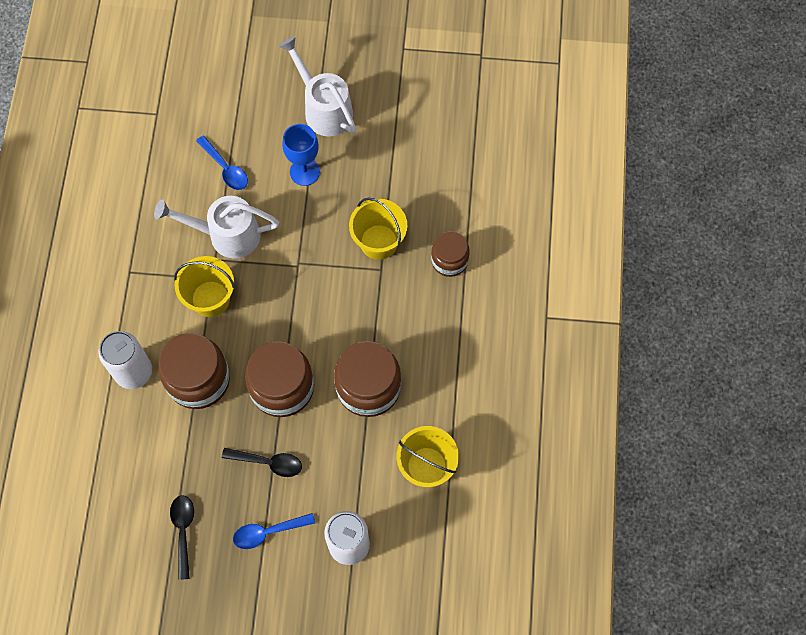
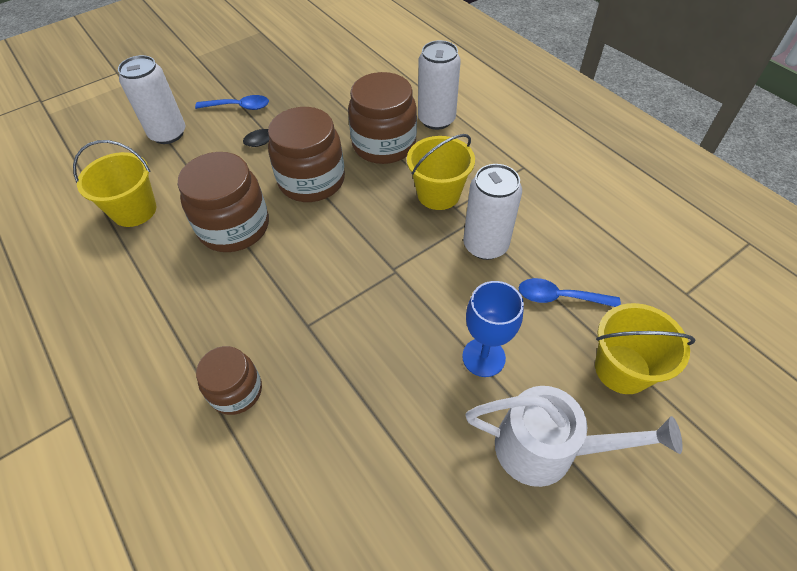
camera: 140 degrees right, 15 degrees down
(183, 531) = (300, 76): black spoon -> none
(226, 235) = (485, 245): white watering can -> white can
(268, 532) = (239, 107): blue spoon -> blue spoon turned 60 degrees clockwise
(378, 242) = (333, 349): yellow bucket -> yellow bucket (622, 369)

